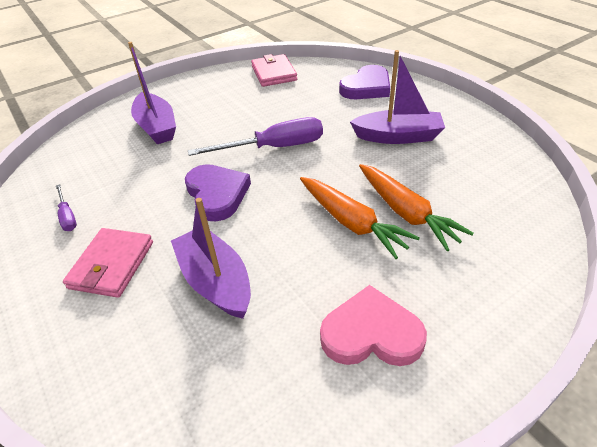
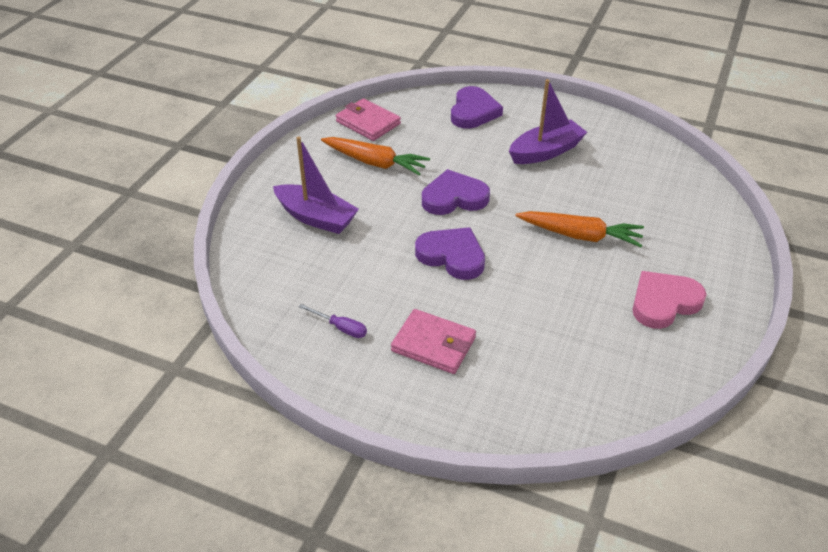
camera: 35 degrees left, 0 degrees up
(112, 265) = (433, 344): pink wallet -> pink wallet turned 45 degrees counterclockwise
(216, 281) = (529, 318): purple boat -> none
(274, 148) = (454, 197): purple screwdriver -> purple heart
(406, 212) = (610, 213): orange carrot -> orange carrot (375, 163)

